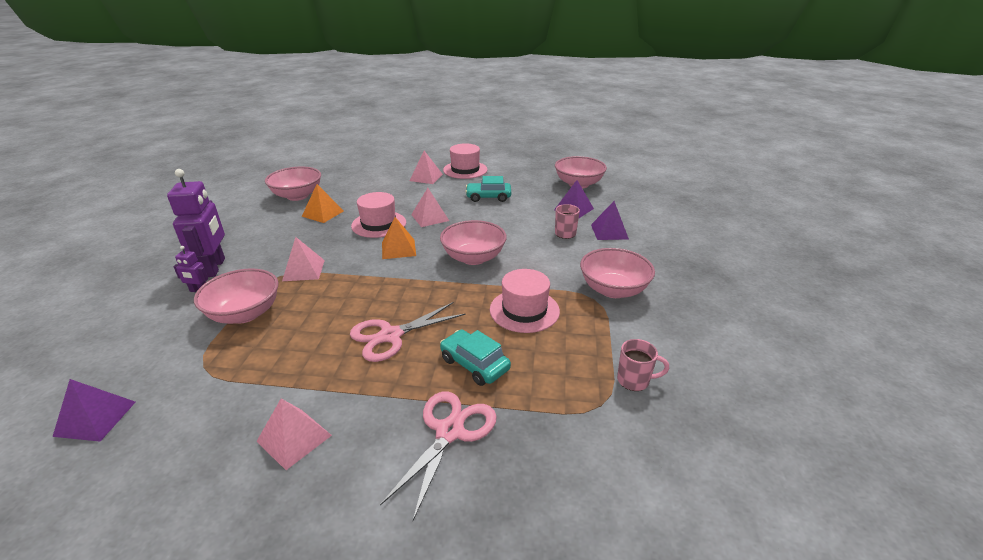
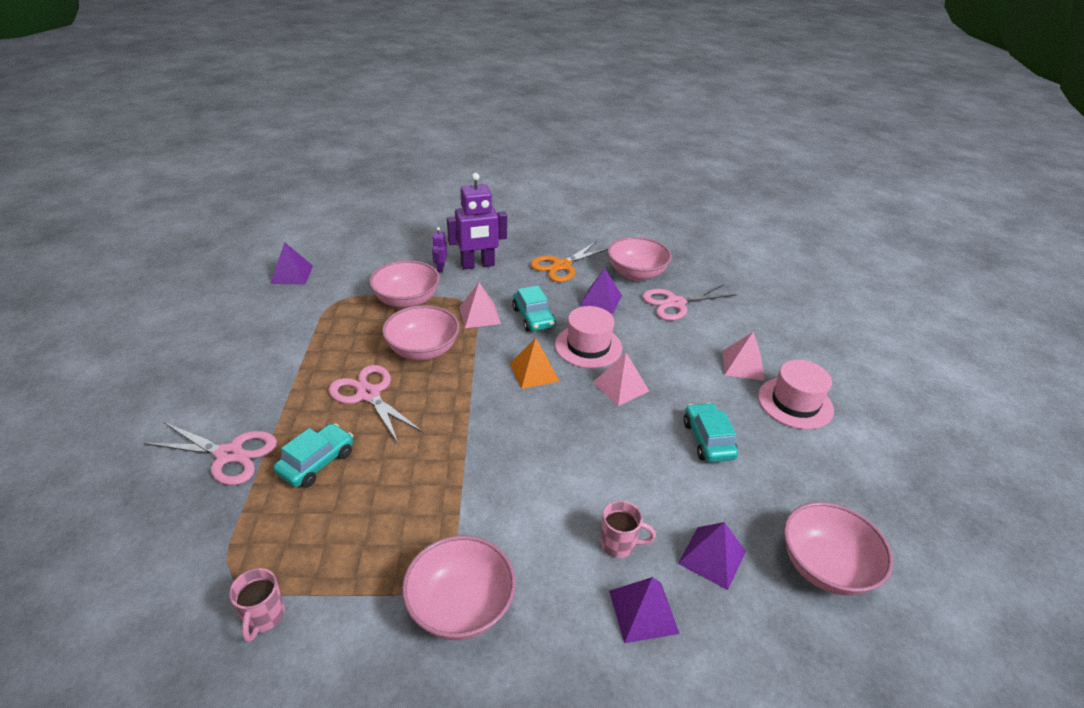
camera: 80 degrees right, 5 degrees up
(257, 225) = (562, 266): none -> orange scissors
(294, 438) = (248, 365): pink pyramid -> none
(323, 213) = (600, 300): orange pyramid -> purple pyramid
(326, 244) = (533, 318): none -> turquoise car
(347, 187) = (675, 303): none -> pink scissors
(473, 258) = (525, 441): pink bowl -> pink bowl (423, 350)
(524, 310) = (410, 500): pink hat -> none

